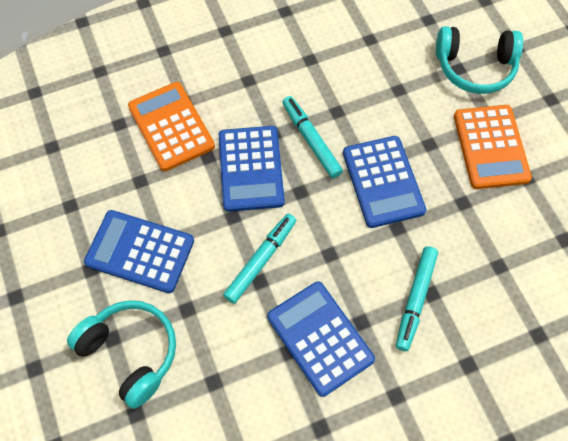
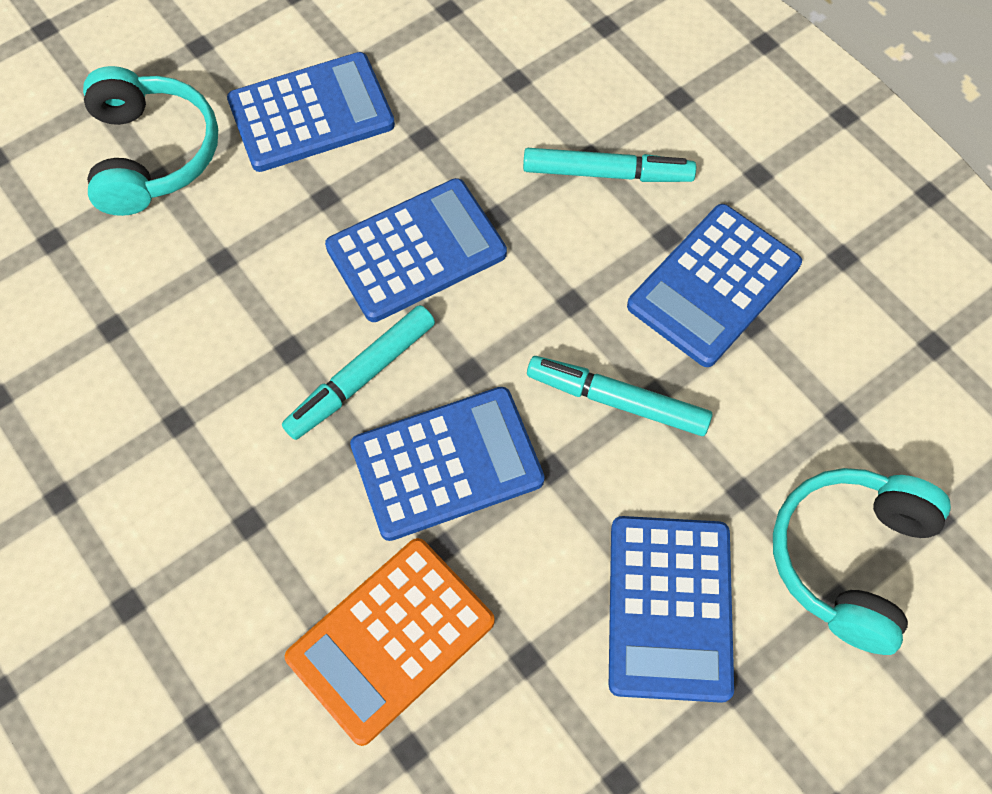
camera: 105 degrees left, 0 degrees up
(491, 147) = (311, 113): orange calculator -> blue calculator

